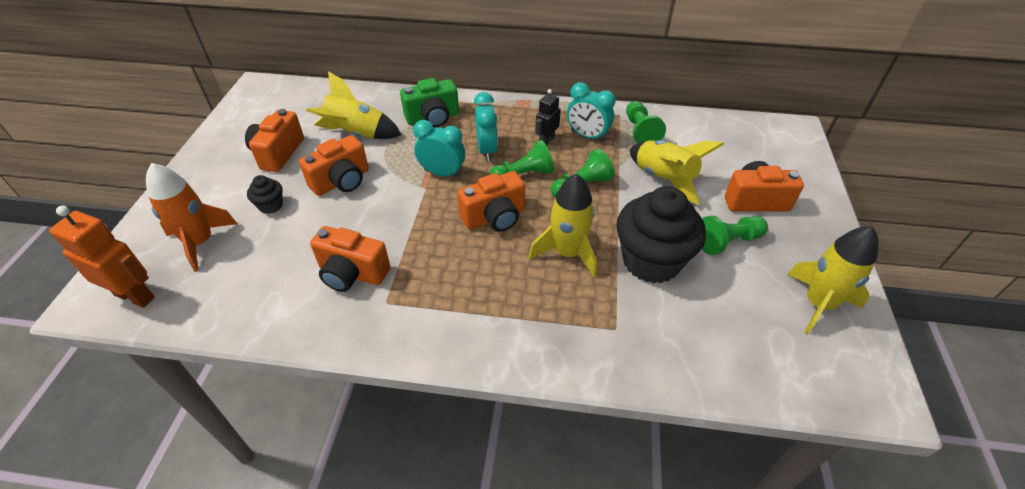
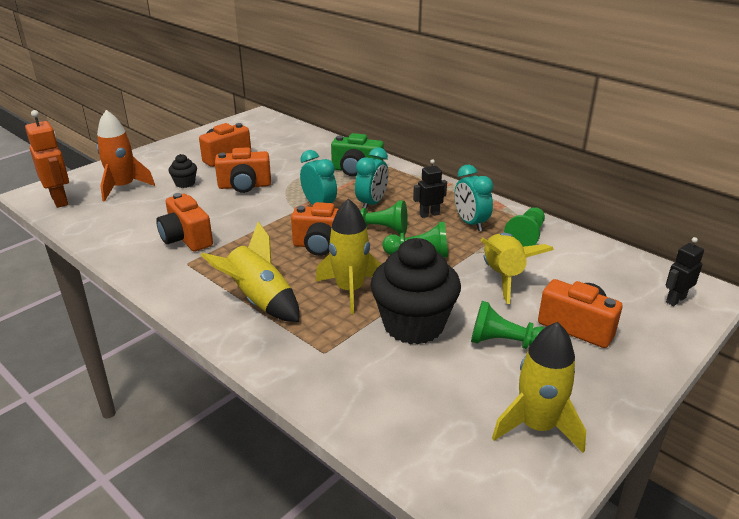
camera: 35 degrees right, 15 degrees down
(356, 134) = (289, 163): yellow rocket -> yellow rocket (260, 301)
(785, 145) = (675, 300): none -> black robot

